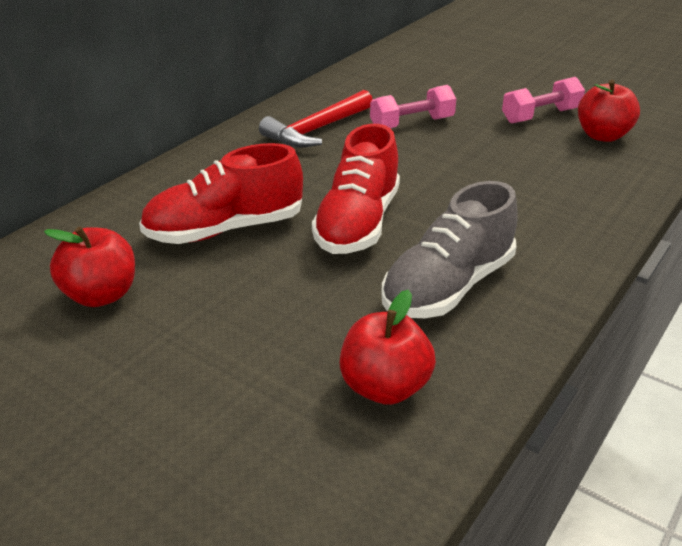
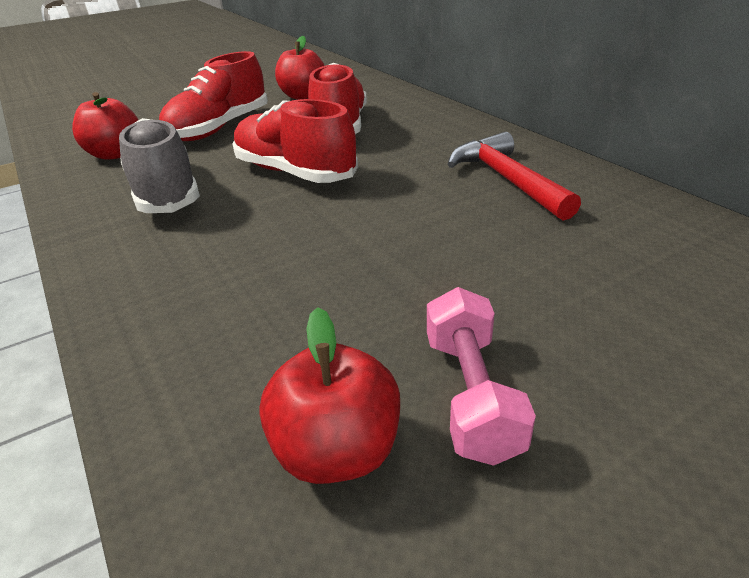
camera: 115 degrees right, 0 degrees up
(258, 325) = (219, 129): none -> red shoe
(412, 124) = (497, 244): pink dumbbell -> none

